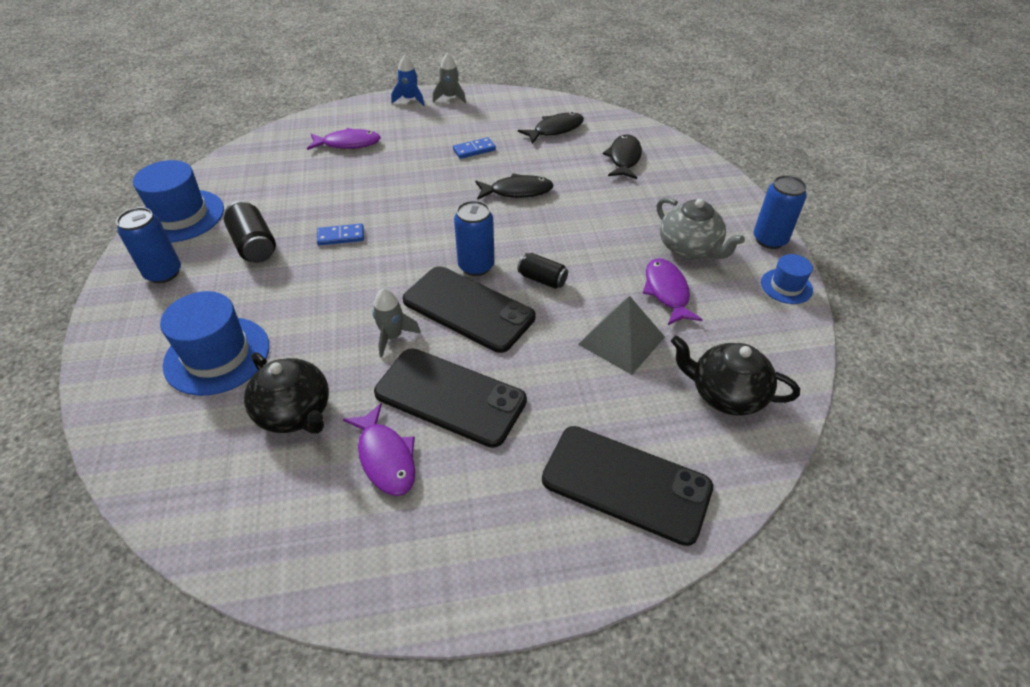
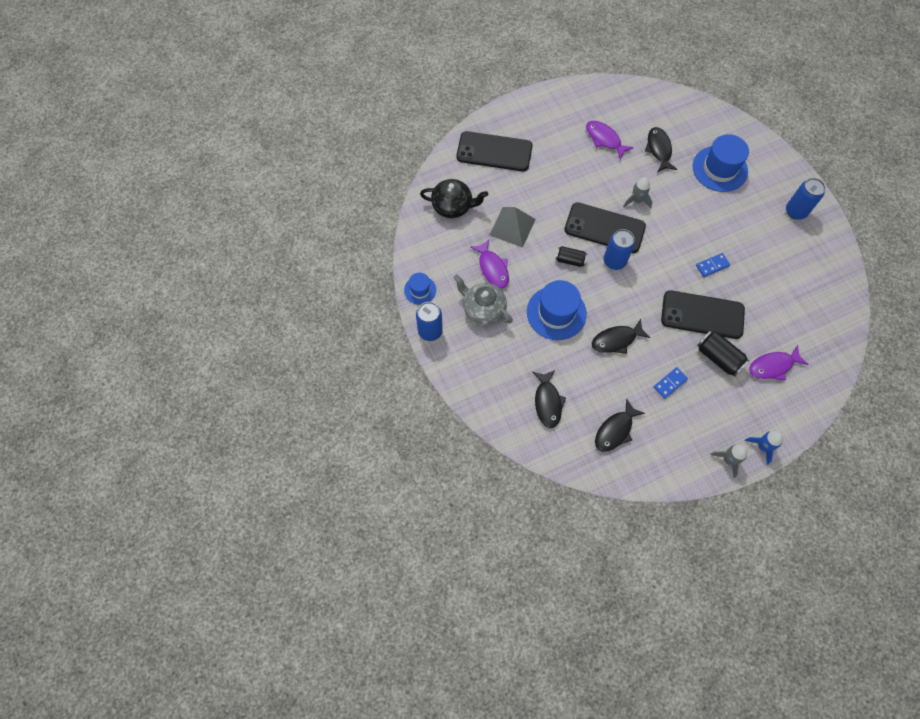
camera: 165 degrees right, 20 degrees up
(181, 216) = (828, 258): blue hat -> blue hat (556, 313)
(254, 245) = (760, 245): black can -> black can (718, 357)
(295, 412) = (659, 149): black teapot -> black fish
(450, 397) = (589, 174): black phone -> black phone (702, 315)

